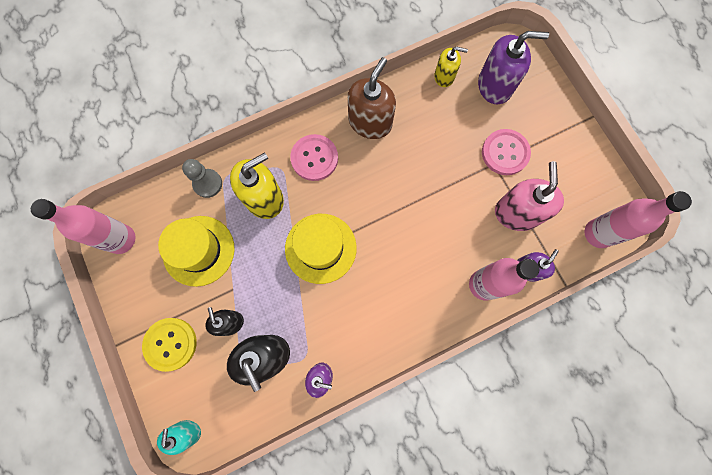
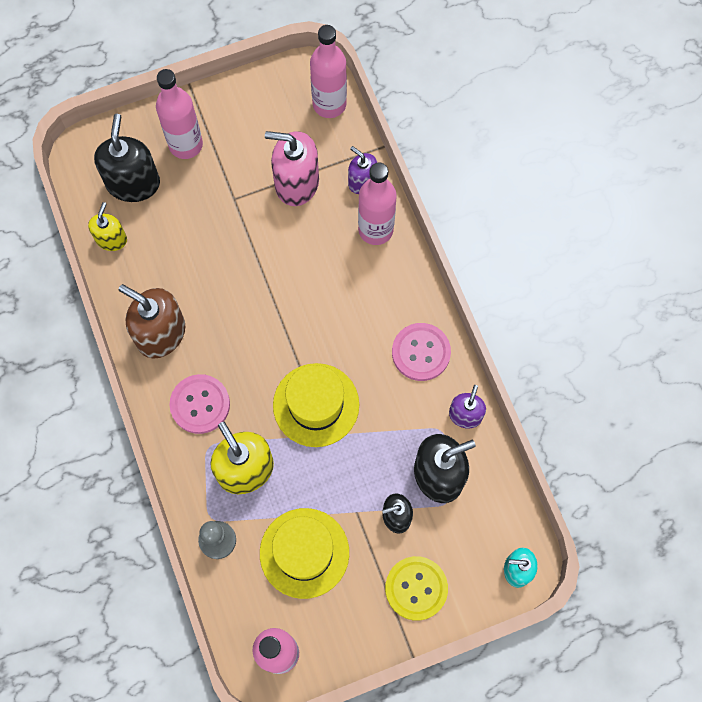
camera: 85 degrees left, 5 degrees down
(495, 85) = (133, 183): purple soap dispenser -> black soap dispenser
(505, 153) = (222, 185): pink button -> pink button (421, 352)
(536, 120) = (186, 145): none -> pink bottle

